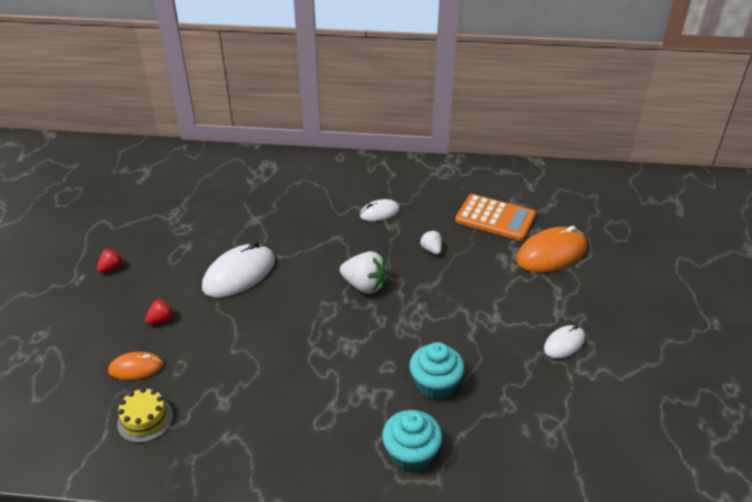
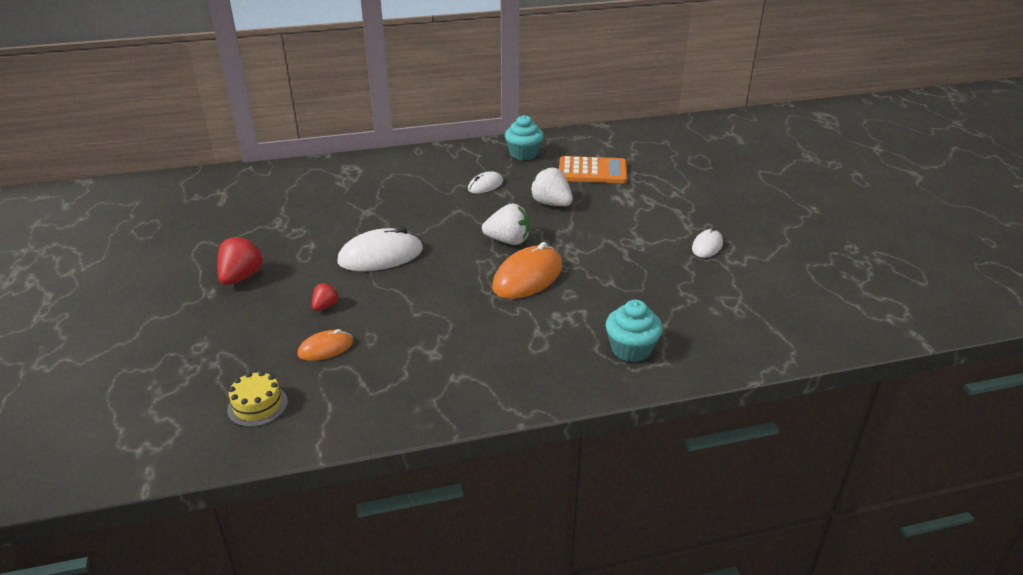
camera: 20 degrees left, 5 degrees down
(111, 268) = (241, 277): red strawberry -> red strawberry, size x1.80
(145, 419) = (364, 384): yellow cake -> yellow cake (257, 405)
(239, 274) = (381, 256): white mouse -> white mouse turned 45 degrees clockwise
(431, 250) = (551, 204): white strawberry -> white strawberry, size x1.80
(435, 385) = (619, 297): turquoise cupcake -> turquoise cupcake (523, 154)
(551, 254) = (656, 187): orange mouse -> orange mouse (527, 277)

